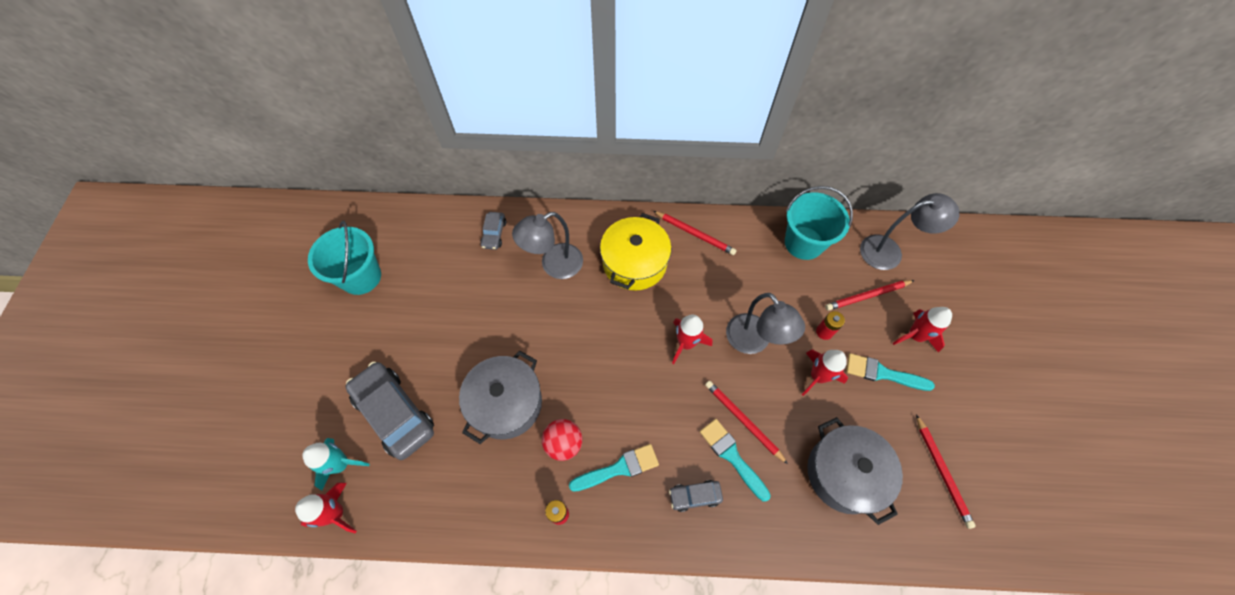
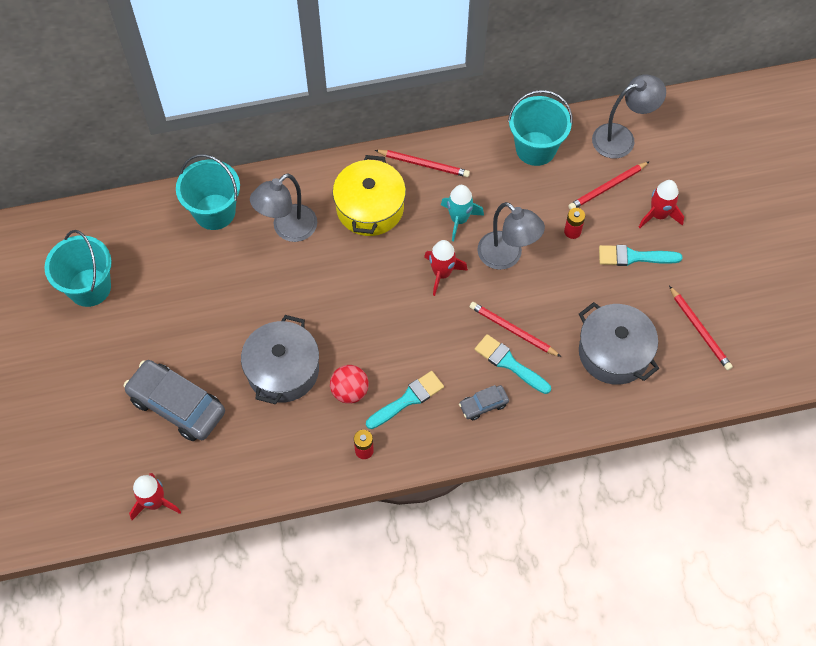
camera: 15 degrees left, 0 degrees up
(341, 464) = (142, 462): turquoise rocket -> turquoise rocket (459, 219)
(494, 234) = (214, 212): grey car -> turquoise bucket
(817, 376) = (574, 274): red rocket -> none

